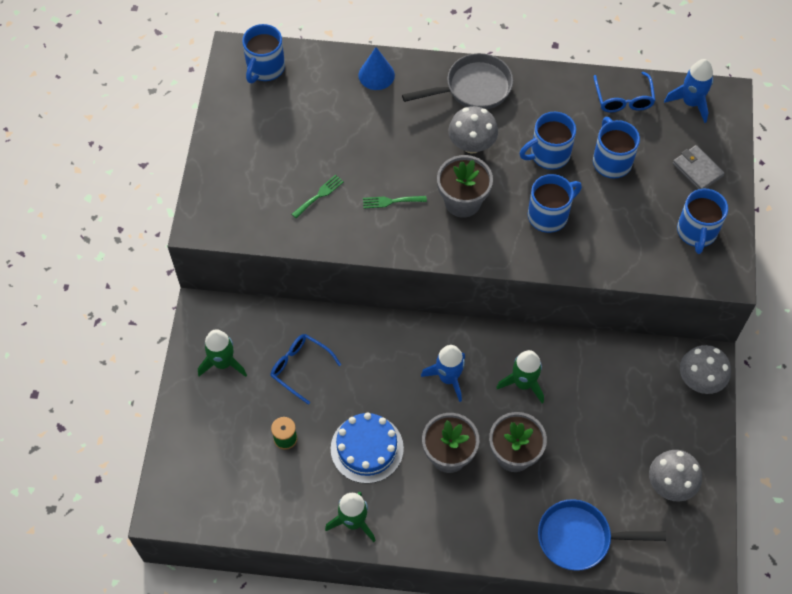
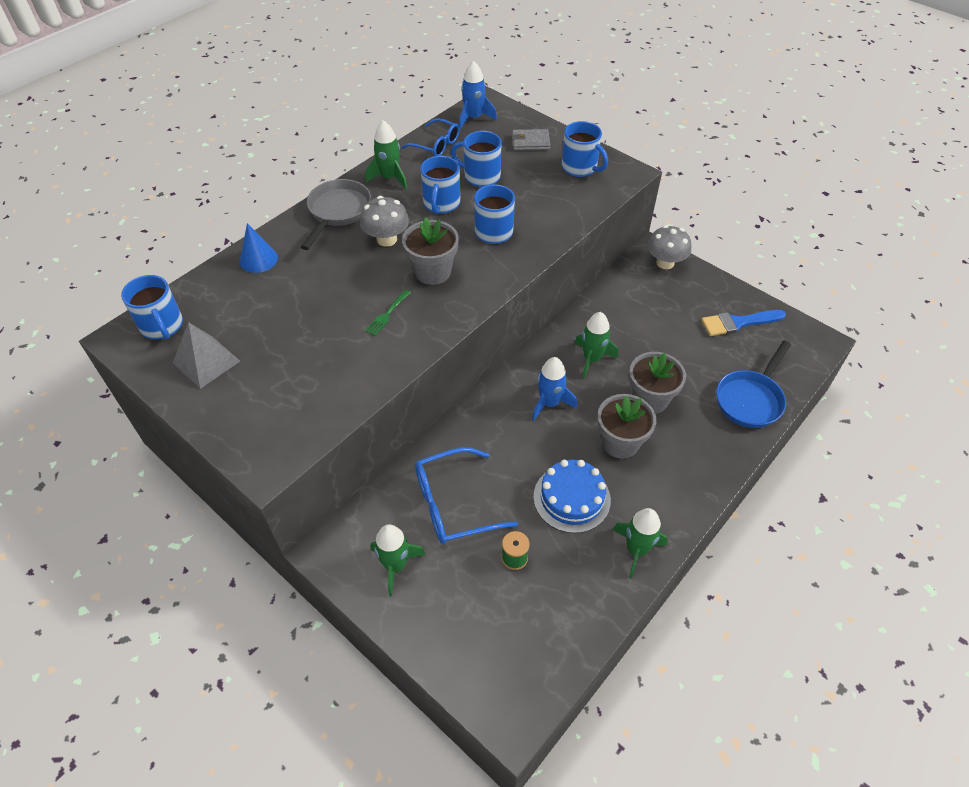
camera: 55 degrees left, 10 degrees down
(256, 121) = (206, 362): none -> grey pyramid
(300, 368) = (453, 504): blue glasses -> blue glasses, size x1.51
(319, 195) = (331, 358): green fork -> none
(547, 95) = (390, 178): none -> green rocket
(670, 484) = (738, 323): grey mushroom -> blue brush

